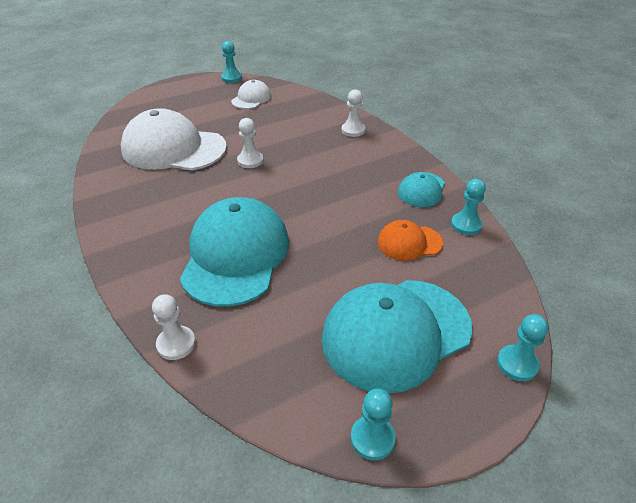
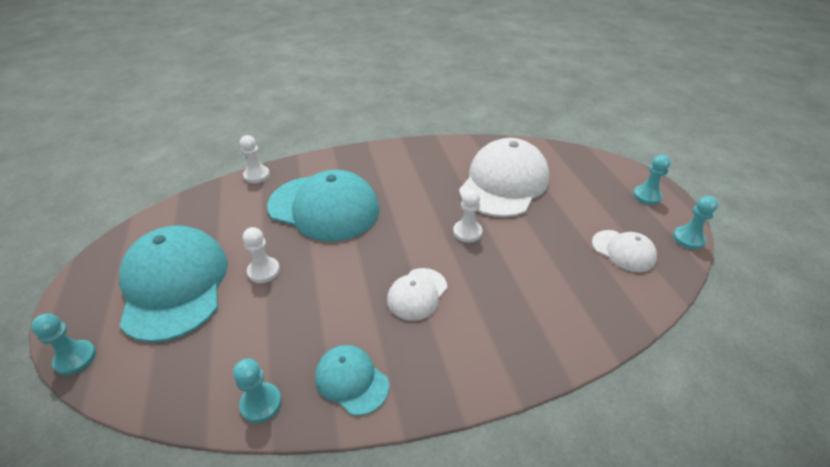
camera: 105 degrees right, 0 degrees up
(331, 175) = (417, 294): none -> white cap
(353, 130) = (522, 344): white pawn -> white pawn (264, 271)
(372, 438) = (113, 248): turquoise pawn -> turquoise pawn (647, 196)
(409, 242) = (267, 331): orange cap -> none

